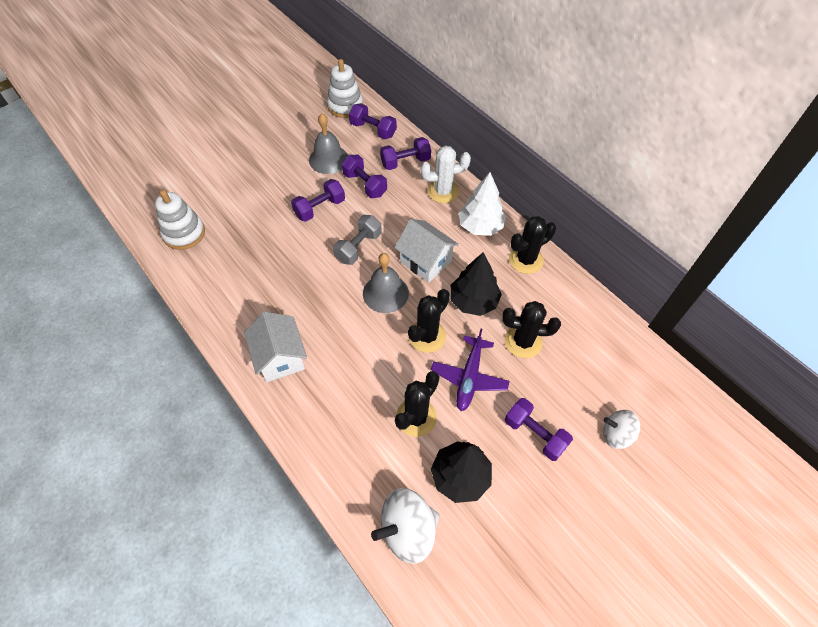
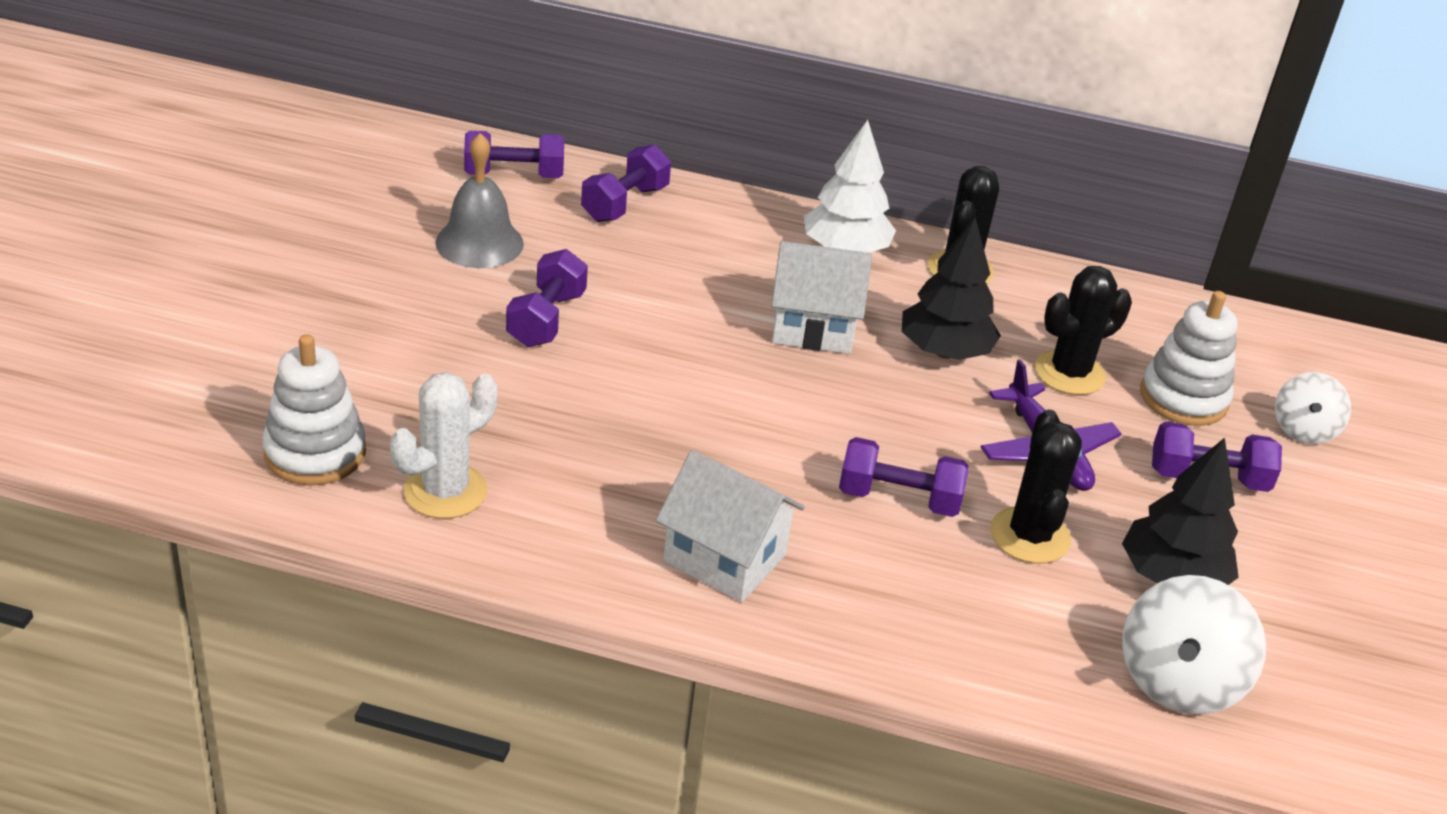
camera: 40 degrees left, 20 degrees down
(345, 106) = (420, 155): white stacking toy -> white stacking toy (1183, 398)
(358, 247) = (680, 350): grey dumbbell -> none
(365, 184) = (589, 258): purple dumbbell -> purple dumbbell (898, 499)
(385, 293) = (798, 395): grey bell -> none
(427, 336) = (927, 425): black cactus -> none
(443, 191) = (734, 224): white cactus -> white cactus (445, 491)
(616, 435) = (1303, 430): white spinning top -> white spinning top turned 45 degrees counterclockwise

